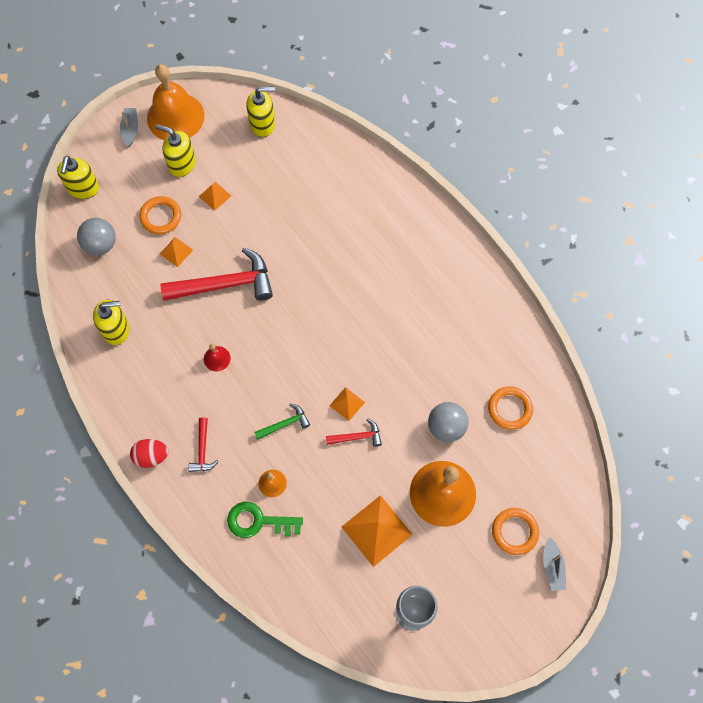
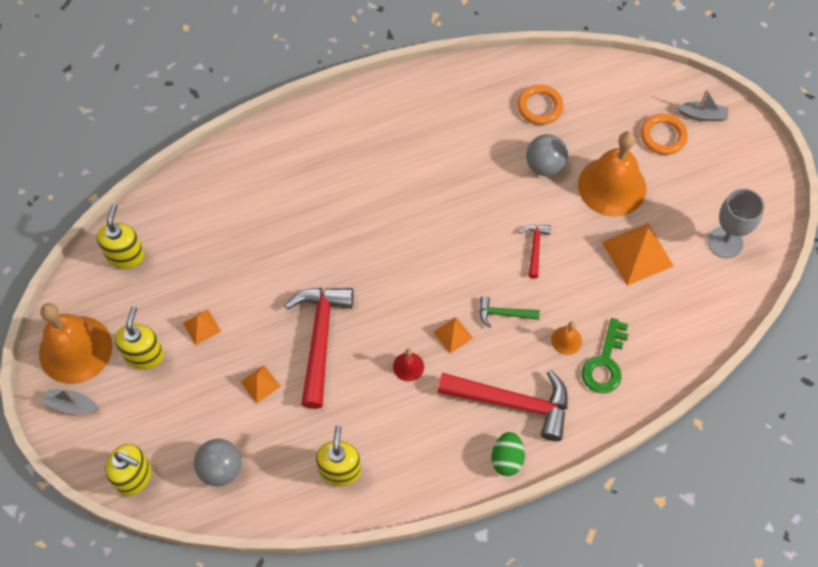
camera: 75 degrees left, 5 degrees down
(151, 456) = (507, 459): red egg -> green egg
(161, 217) = (208, 392): orange ring -> none
(182, 164) = (144, 355): yellow soap dispenser -> yellow soap dispenser turned 150 degrees clockwise
(202, 450) = (512, 403): red hammer -> red hammer, size x2.09
(285, 424) = (503, 314): green hammer -> green hammer turned 75 degrees counterclockwise
(347, 404) = (496, 249): orange pyramid -> orange pyramid (453, 335)

